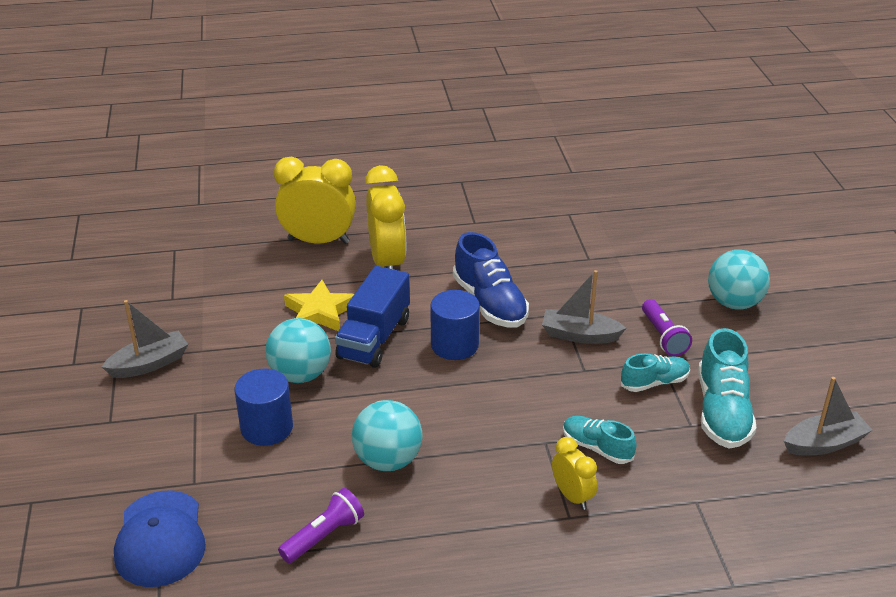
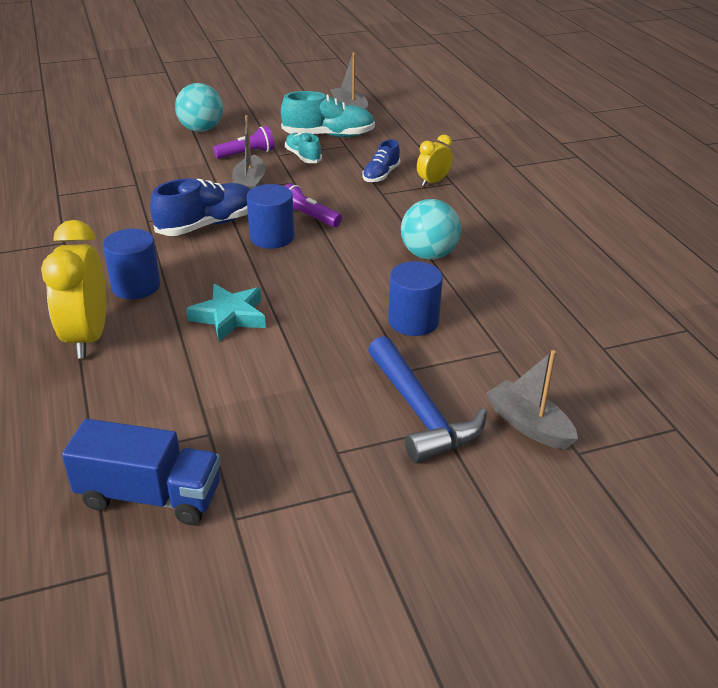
camera: 100 degrees left, 0 degrees up
(134, 411) = (421, 412): none -> blue hammer
(149, 364) = (339, 421): grey boat -> grey boat (529, 425)
(160, 539) = (573, 354): blue cap -> none
(300, 375) = (333, 313): turquoise ball -> none
(320, 312) = (229, 316): yellow star -> turquoise star
(324, 536) = (523, 273): purple flashlight -> purple flashlight (308, 217)
(374, 338) = (268, 279): blue truck -> blue truck (150, 496)
(387, 262) = (136, 286): yellow clock -> blue cylinder
(597, 448) = (381, 175): turquoise shoe -> blue shoe

